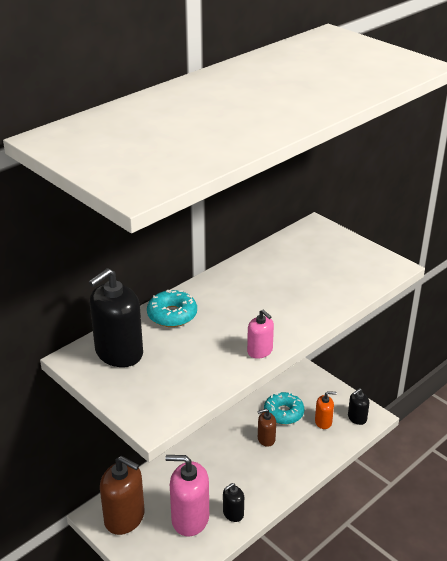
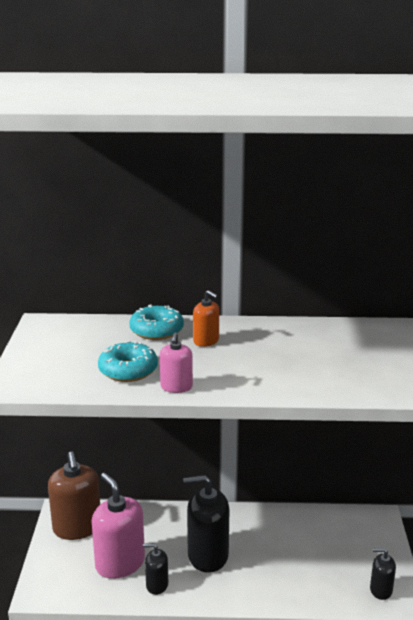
camera: 45 degrees right, 10 degrees down
(119, 353) = (75, 334): black soap dispenser -> black soap dispenser (207, 555)
(266, 439) = (265, 548): brown soap dispenser -> none
(283, 413) = (311, 538): turquoise donut -> turquoise donut (128, 370)
(323, 422) = (340, 570): orange soap dispenser -> orange soap dispenser (206, 341)

